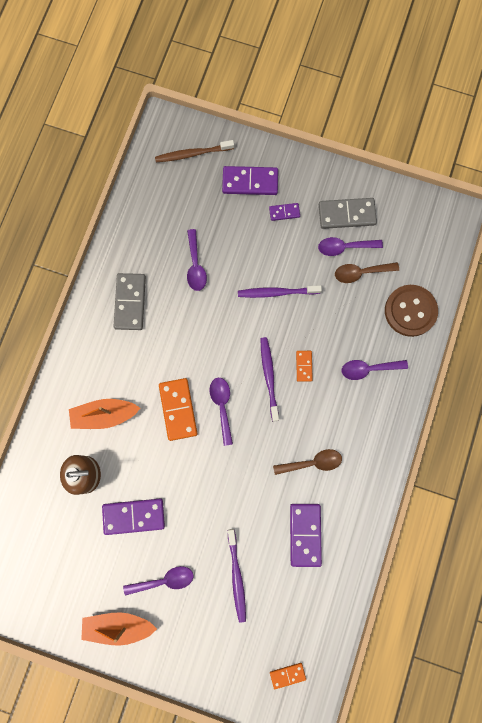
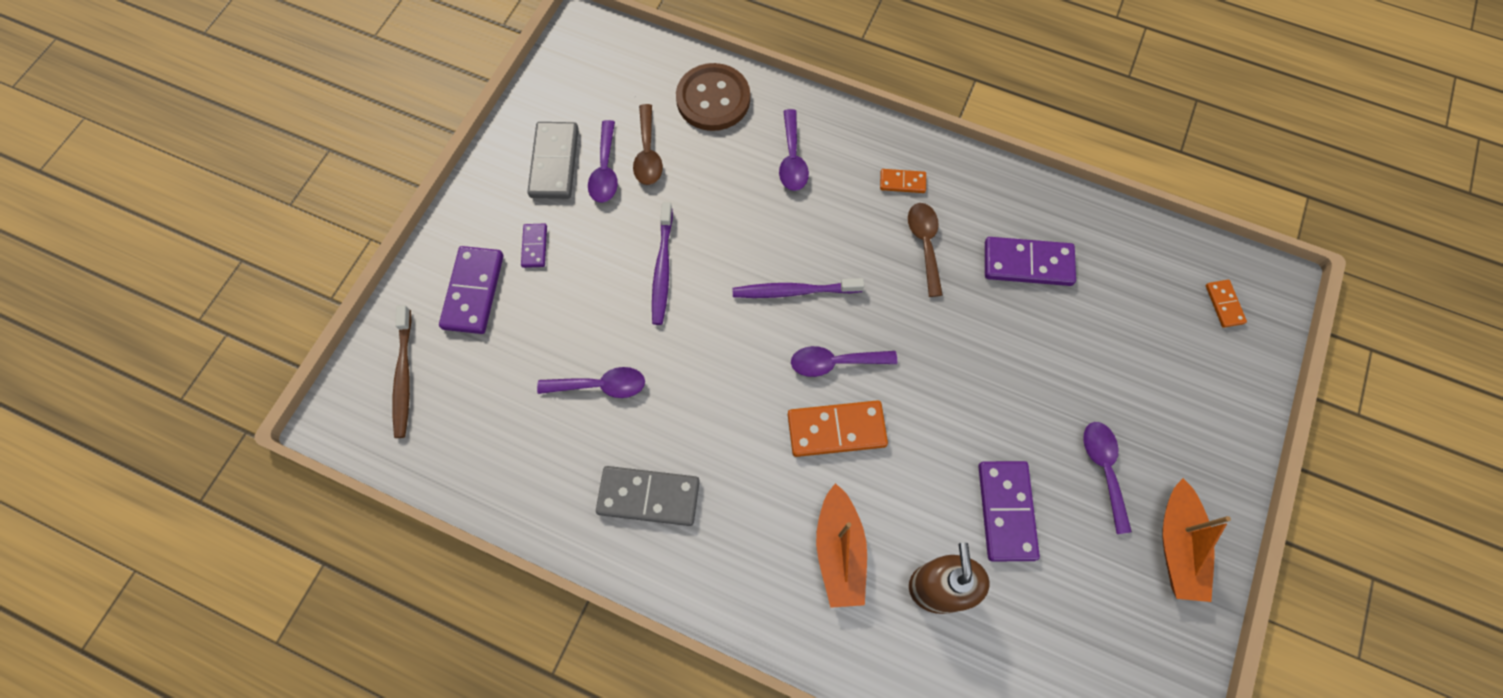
camera: 85 degrees left, 10 degrees down
(236, 577) = (1092, 362): purple toothbrush -> none
(304, 366) = (781, 242): orange domino -> orange domino (902, 182)

